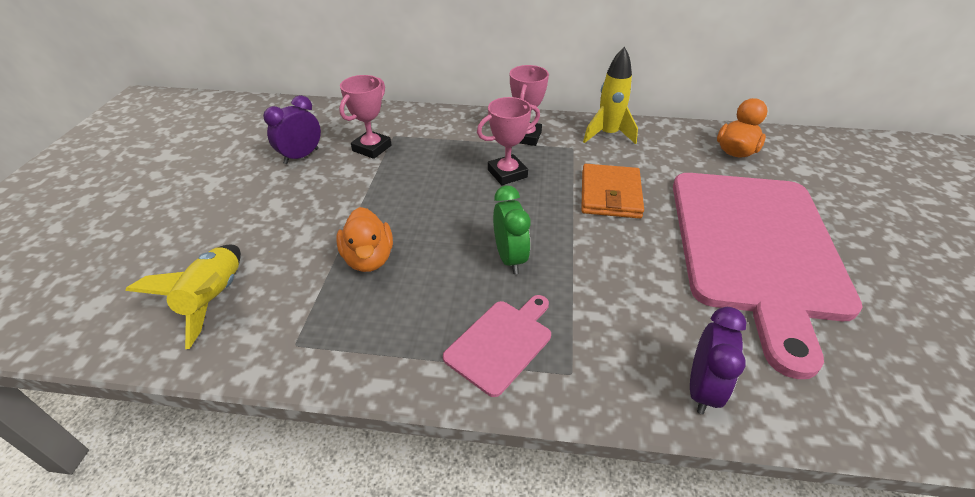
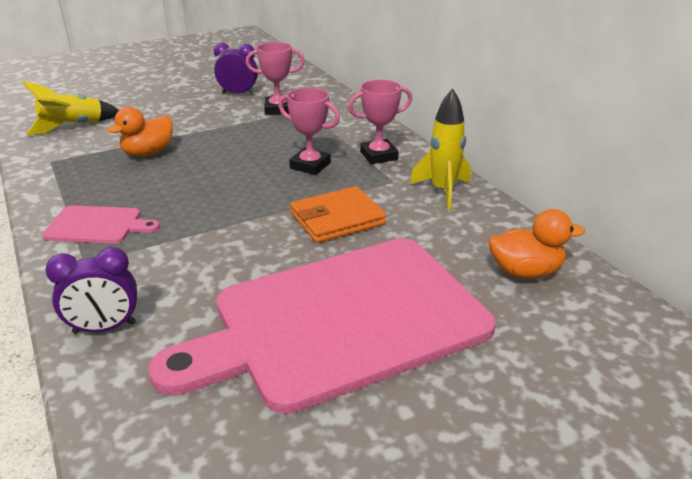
camera: 55 degrees right, 10 degrees down
(510, 258) = (196, 200): green clock -> none

